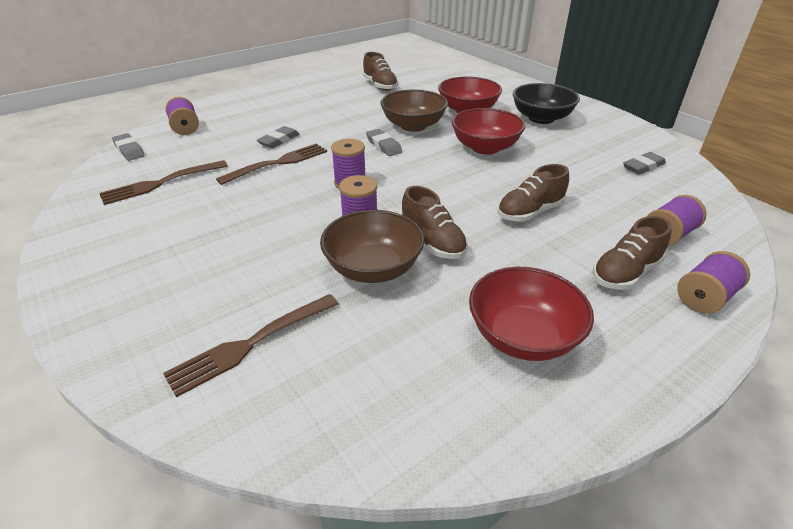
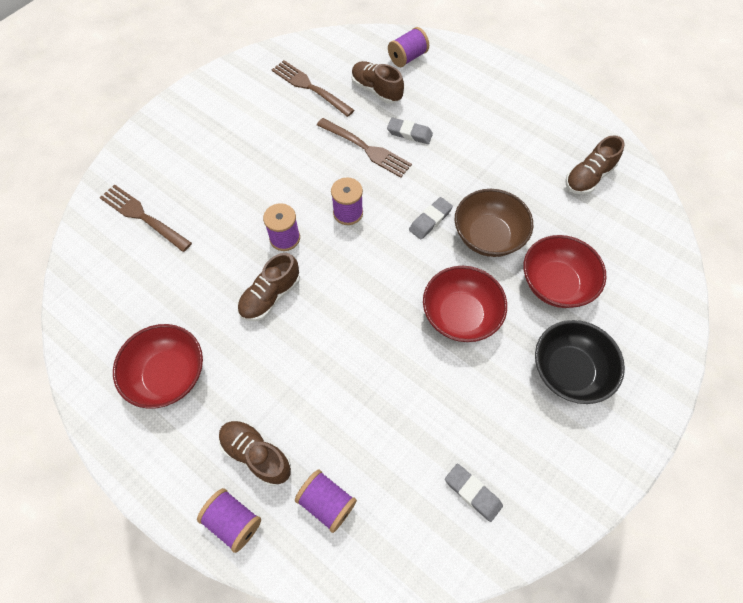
camera: 75 degrees right, 25 degrees up
(129, 150) = (355, 42): grey eraser -> none
(373, 268) = (228, 262): brown bowl -> none
(530, 212) = (336, 370): brown shoe -> brown shoe (376, 90)

